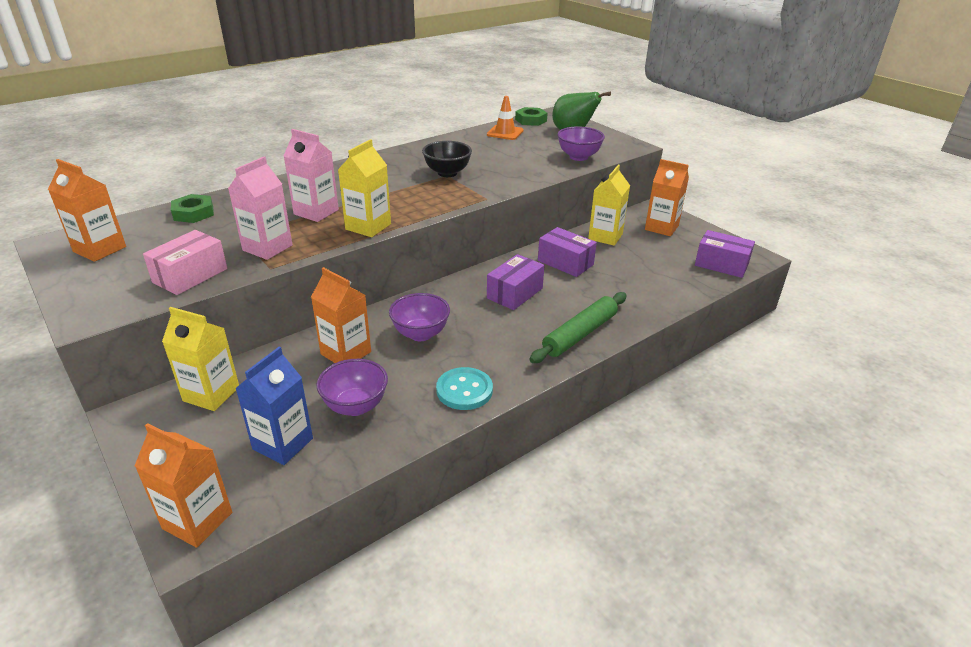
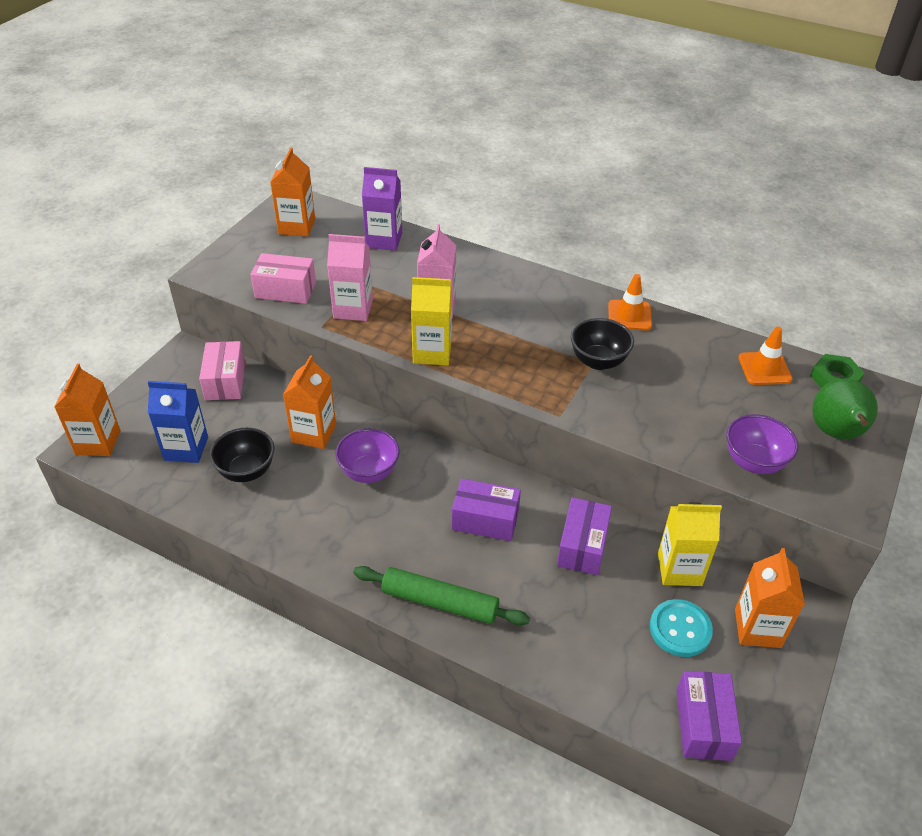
camera: 65 degrees right, 10 degrees up
(193, 213) = (384, 240): green nut -> purple carton
(211, 394) = (225, 381): yellow carton -> pink box
(355, 406) = (246, 471): purple bowl -> black bowl
(413, 152) = (629, 315): none -> orange traffic cone
(464, 390) = (300, 536): turquoise button -> turquoise button (680, 629)

